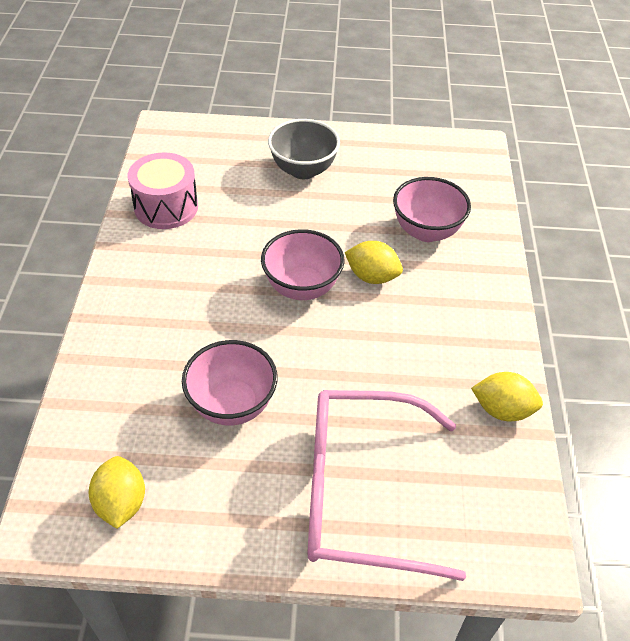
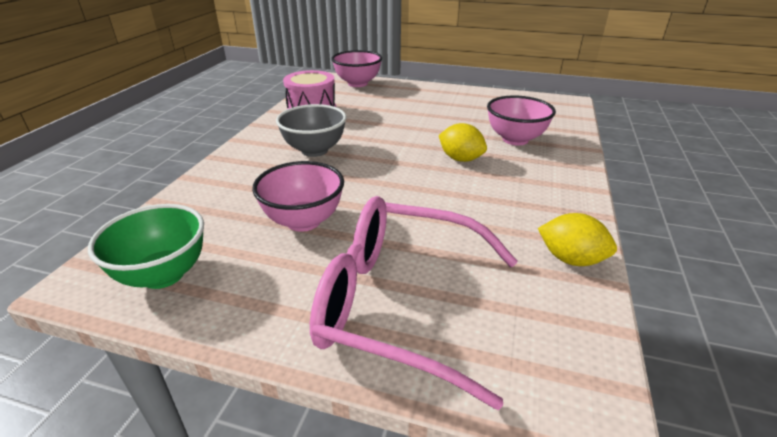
camera: 15 degrees right, 15 degrees down
(121, 503) = (163, 274): yellow lemon -> green bowl
(302, 287) = (397, 159): pink bowl -> pink bowl (357, 83)
(303, 170) = (423, 102): grey bowl -> grey bowl (314, 150)

